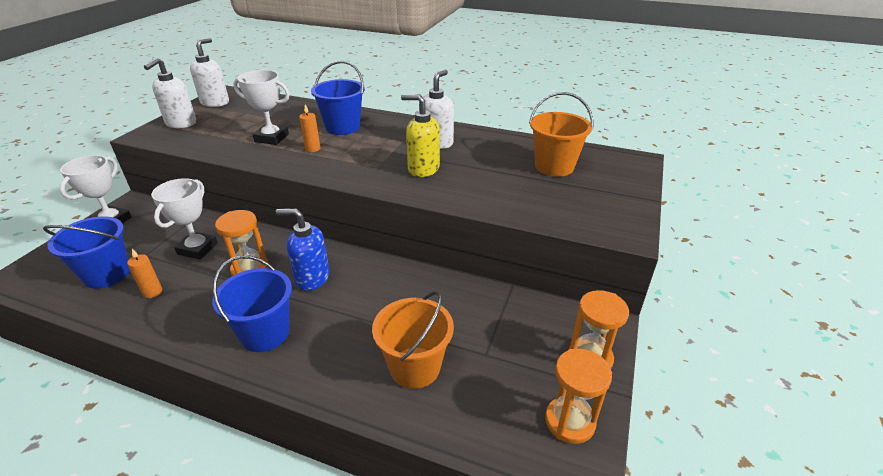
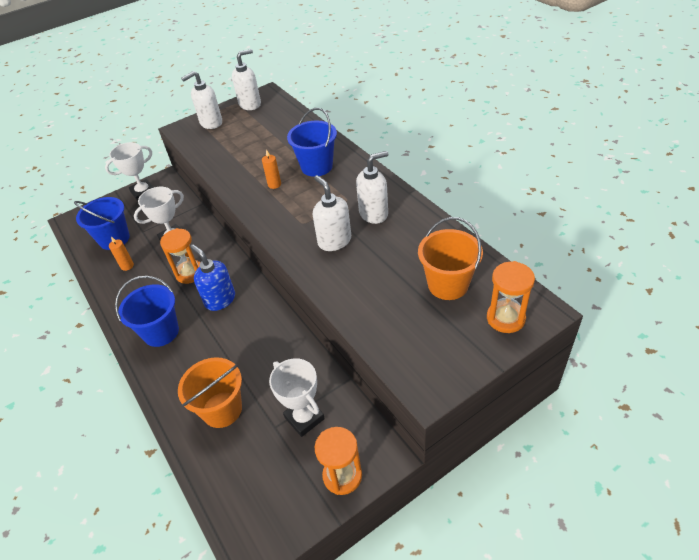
camera: 40 degrees right, 10 degrees up
(271, 138) = (256, 161): white trophy -> white trophy (304, 418)
(423, 169) = (334, 241): yellow soap dispenser -> white soap dispenser
(569, 421) = (278, 513): orange hourglass -> orange hourglass (505, 318)

